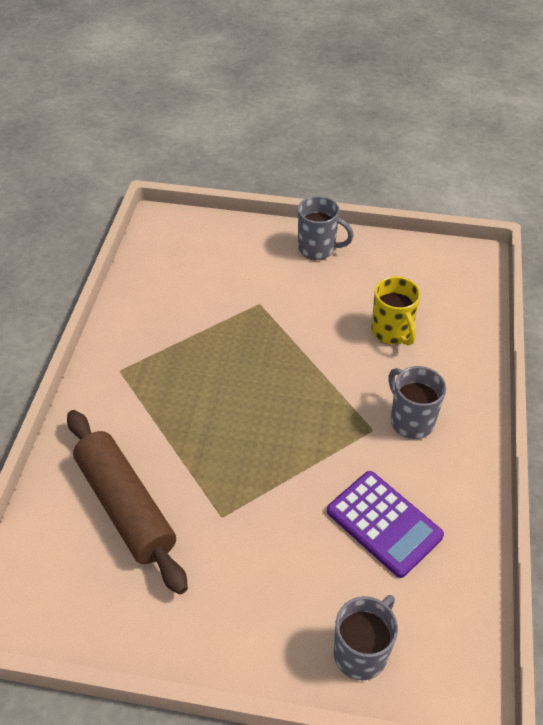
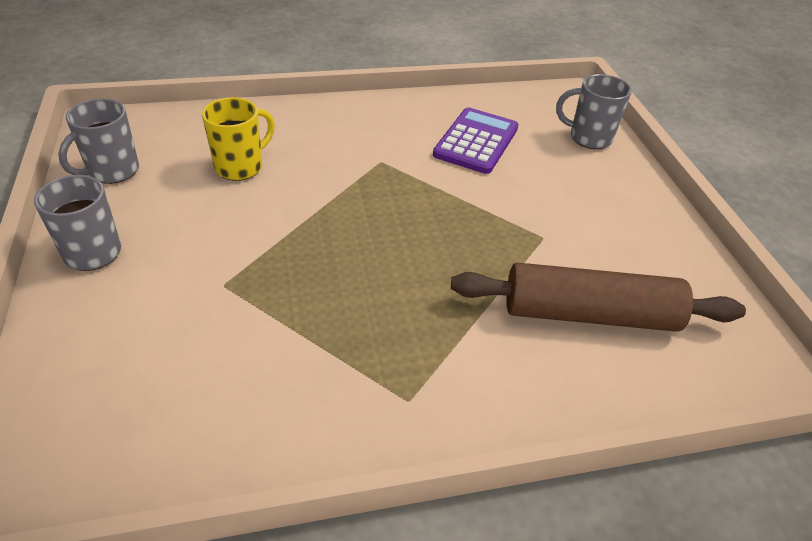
camera: 115 degrees left, 5 degrees down
(126, 506) = (589, 314): brown rolling pin -> brown rolling pin turned 60 degrees clockwise
(410, 420) = (357, 141): grey mug -> grey mug (112, 171)

